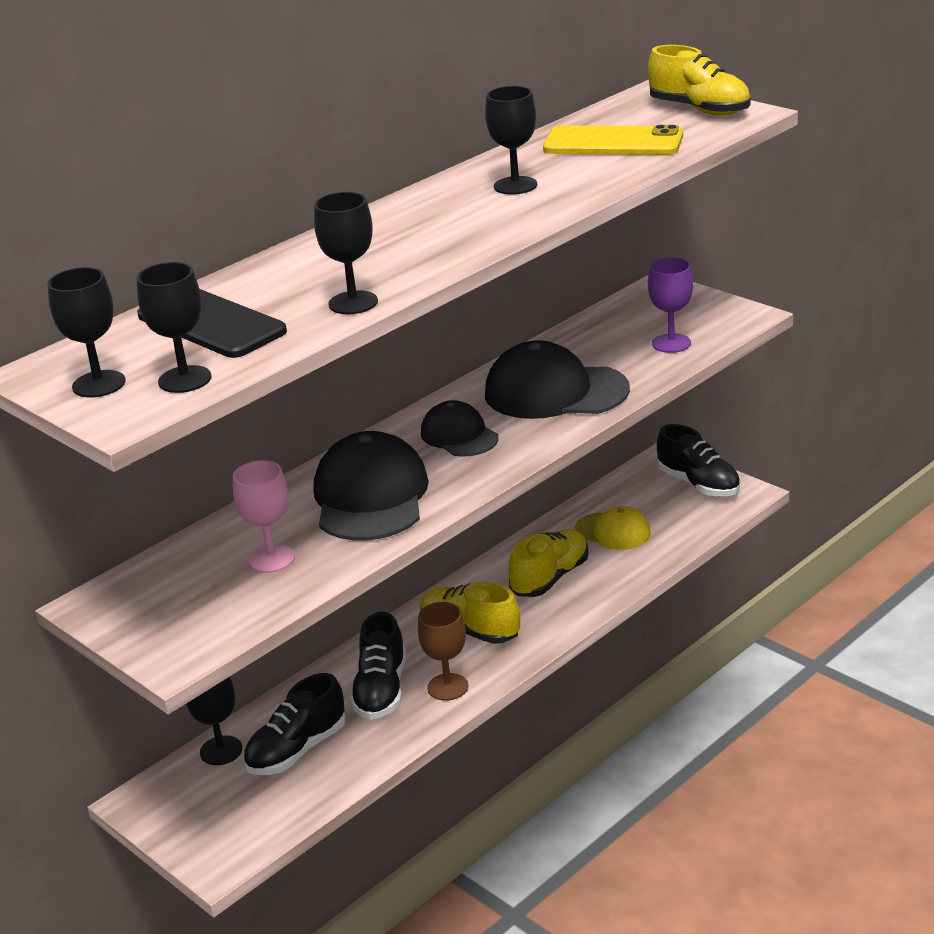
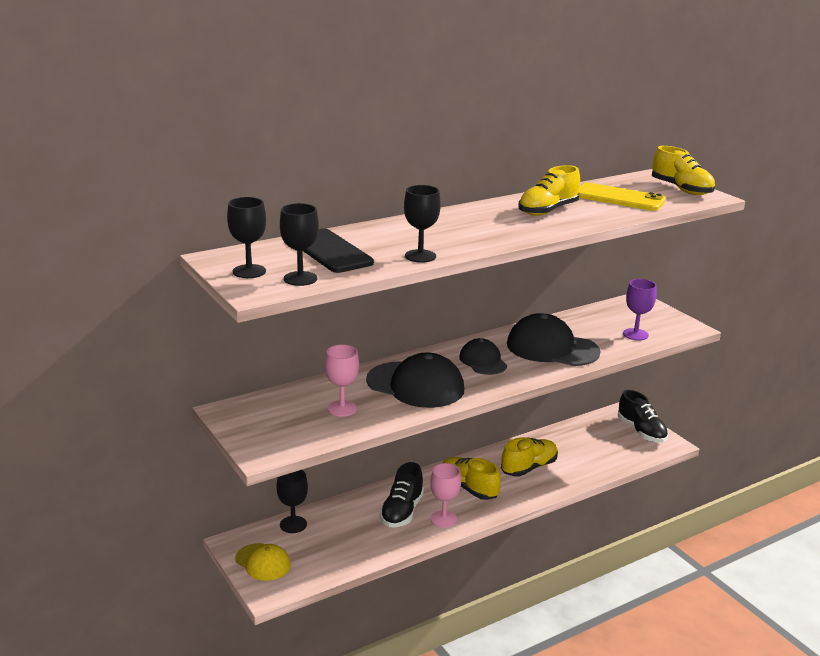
camera: 10 degrees right, 5 degrees down
(297, 750) = (338, 535): black shoe -> none
(370, 496) = (415, 385): black cap -> black cap turned 105 degrees clockwise
(447, 687) = (443, 519): brown goblet -> pink goblet
(515, 186) = (548, 211): black goblet -> yellow shoe
(613, 531) = (577, 448): yellow cap -> yellow cap (263, 562)

